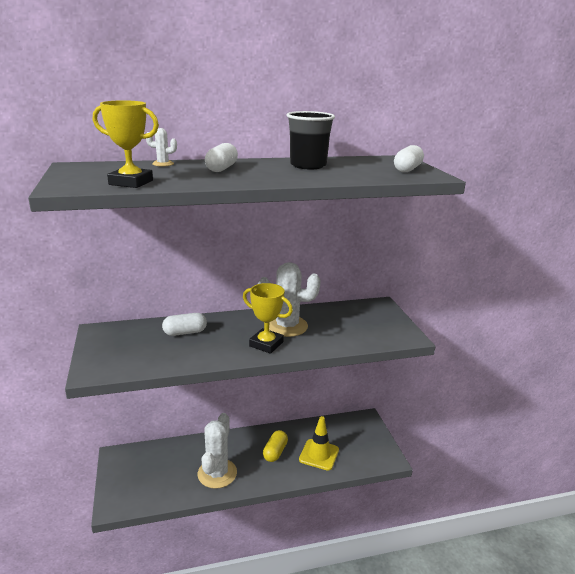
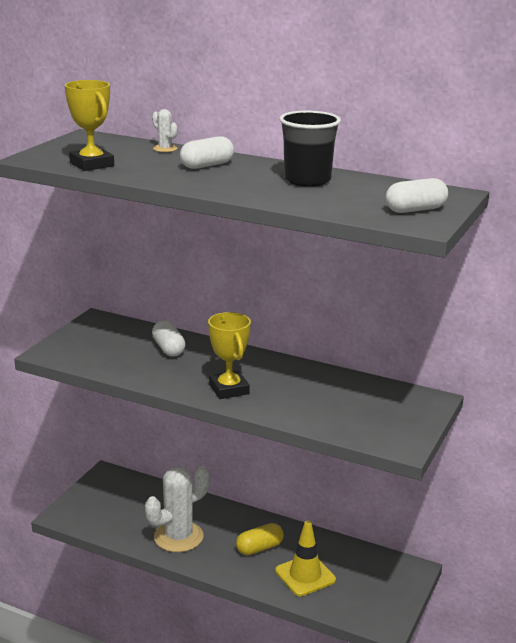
camera: 40 degrees right, 0 degrees up
(185, 332) = (168, 349): white capsule -> white capsule turned 45 degrees clockwise
(287, 326) = (278, 381): white cactus -> none

